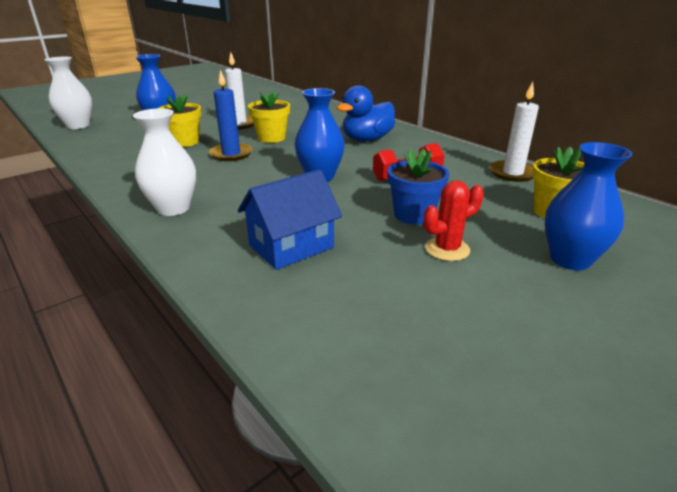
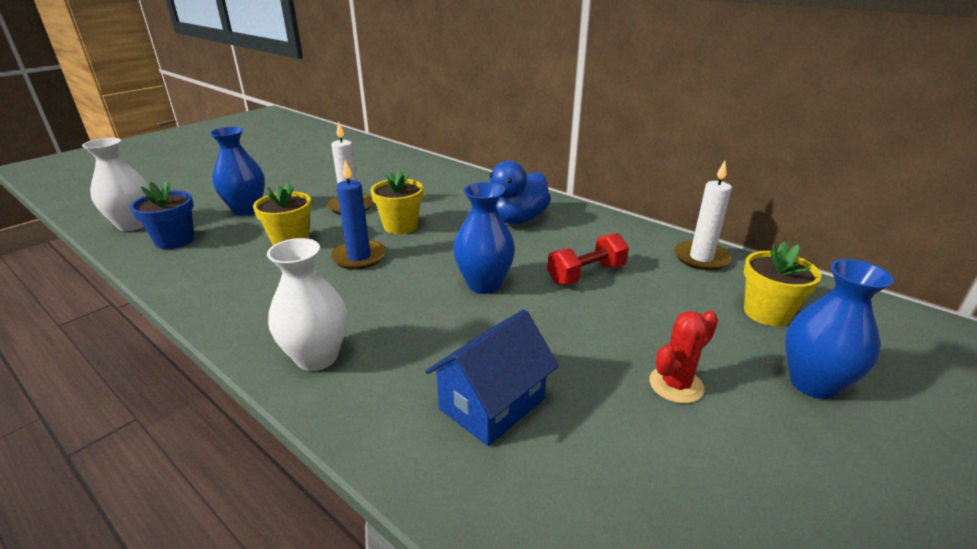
camera: 10 degrees left, 0 degrees up
(413, 215) = (617, 335): blue flower pot -> blue flower pot (175, 240)

